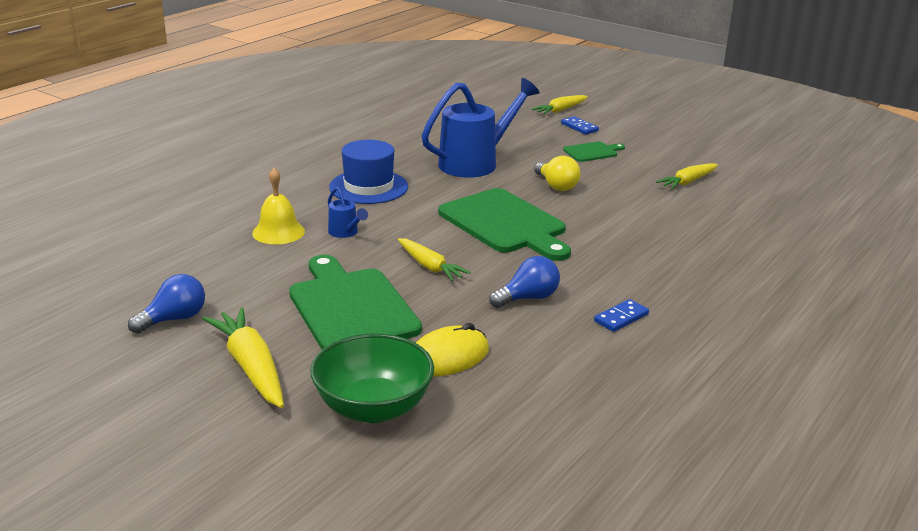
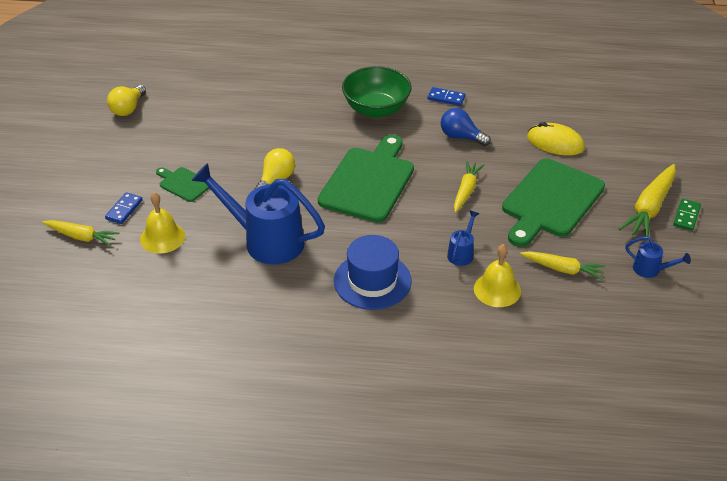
camera: 120 degrees left, 15 degrees up
(174, 319) = (650, 270): blue light bulb -> blue watering can
(202, 387) = (686, 216): none -> green domino
(373, 408) = (625, 149): green bowl -> green bowl (376, 109)
(527, 132) = (162, 237): none -> yellow bell
(688, 182) = (211, 120): yellow carrot -> yellow carrot (562, 269)
(740, 154) = (128, 109): none -> yellow light bulb

